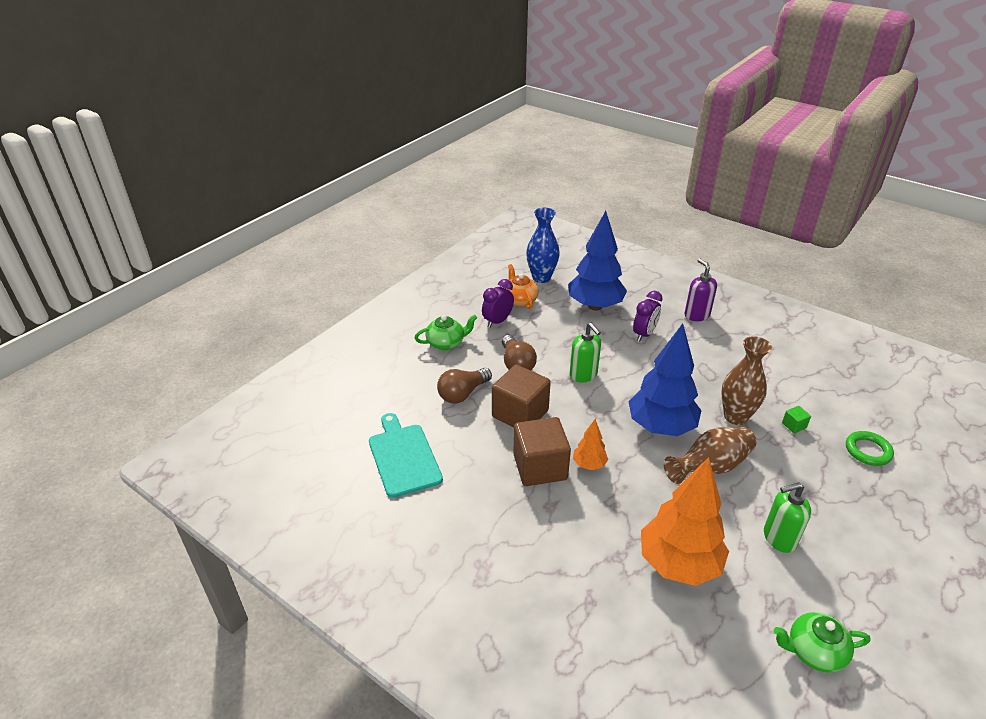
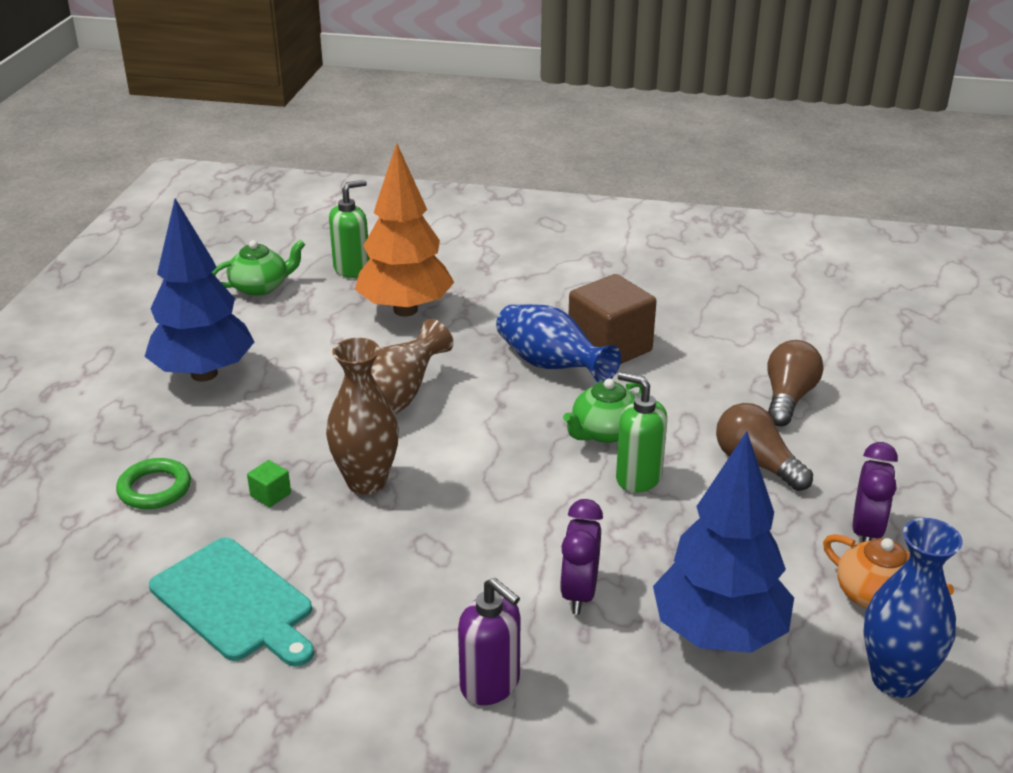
camera: 155 degrees right, 5 degrees down
(403, 457) = (776, 315): turquoise cutting board -> turquoise cutting board (234, 602)
(446, 343) = (901, 464): green teapot -> green teapot (604, 432)
(520, 414) = (685, 396): brown cube -> none
(589, 464) = (551, 366): orange tree -> blue vase
(661, 427) = (477, 435): blue tree -> blue tree (204, 374)
(779, 538) = (294, 357): green soap dispenser -> green soap dispenser (352, 269)

